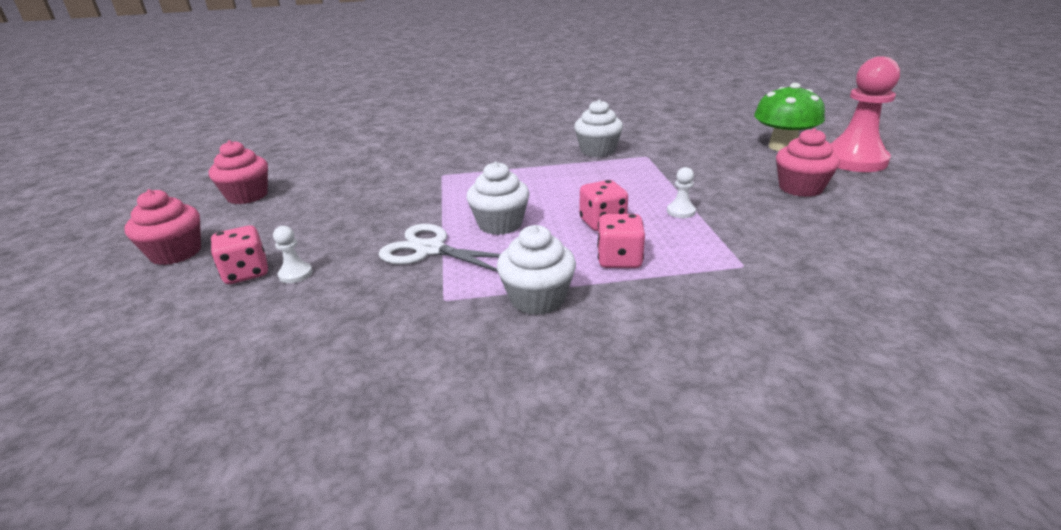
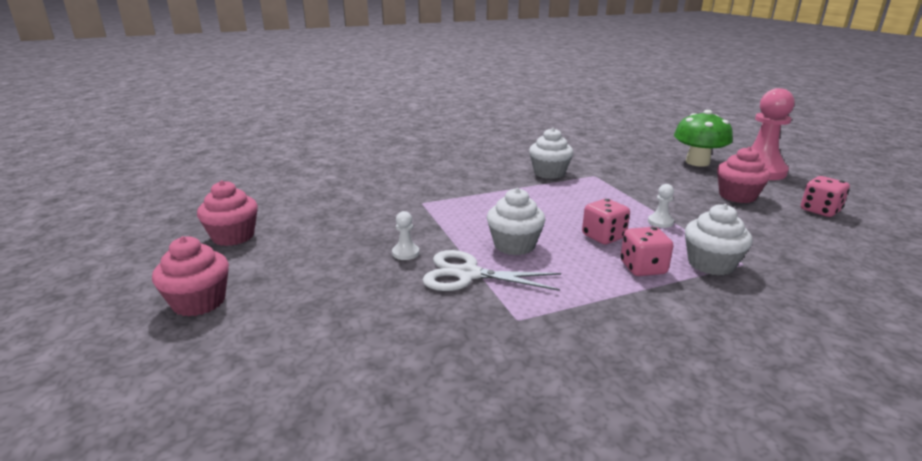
camera: 15 degrees left, 5 degrees down
(246, 273) = (297, 315): pink dice -> pink dice (820, 211)
(295, 274) = (351, 310): white pawn -> white pawn (405, 253)
(537, 299) = (600, 309): white cupcake -> white cupcake (711, 264)

